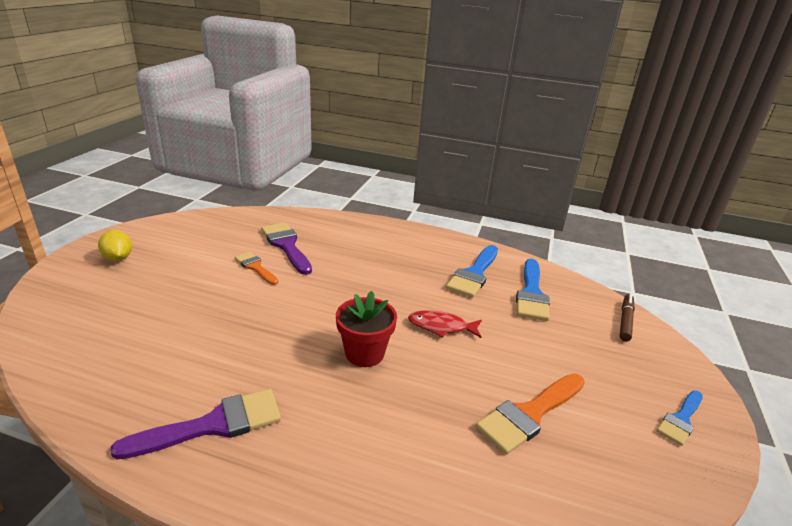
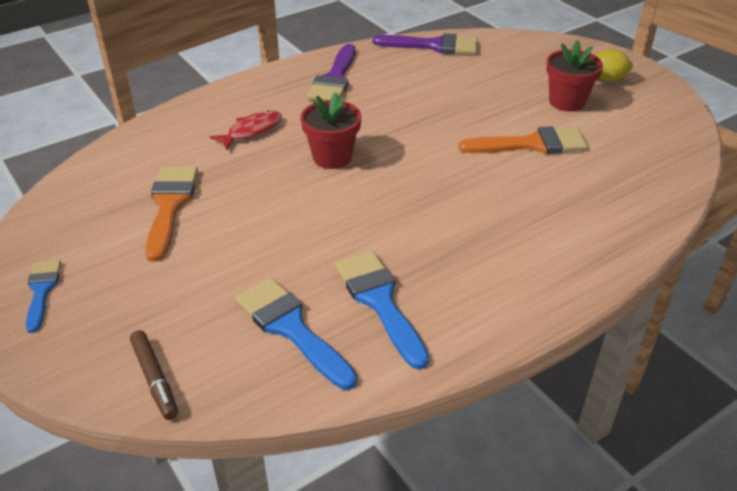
camera: 130 degrees right, 10 degrees up
(173, 267) = (567, 102): none -> red flower pot
(255, 267) = (531, 144): orange brush -> orange brush, size x1.63
(286, 245) = (570, 178): purple brush -> purple brush (434, 46)
(441, 327) = (316, 217): red fish -> red fish (251, 131)

